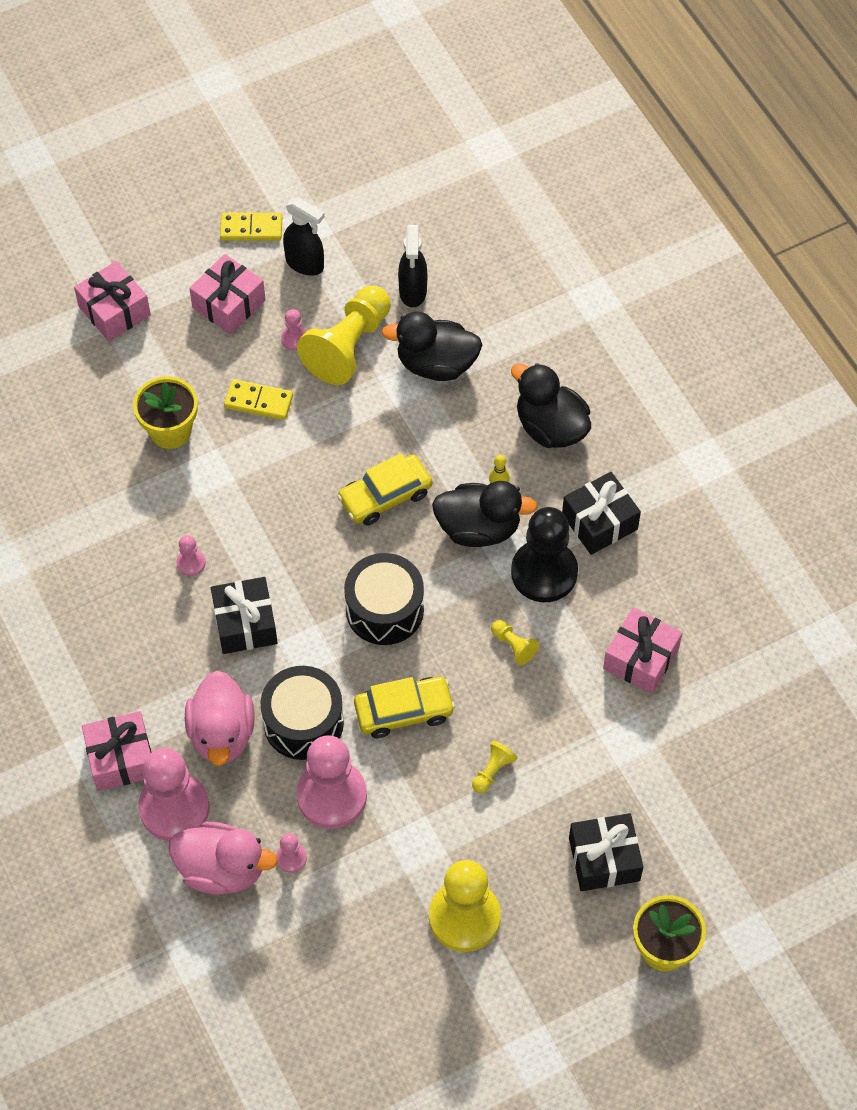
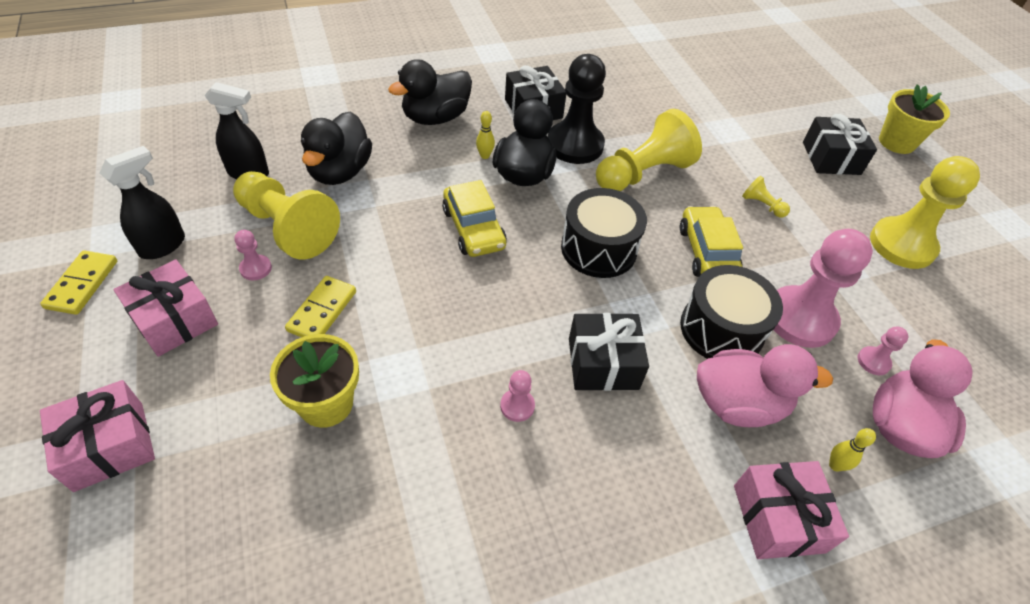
camera: 85 degrees left, 10 degrees down
(174, 808) = (835, 465): pink pawn -> yellow bowling pin
(513, 646) = (643, 173): yellow pawn -> yellow pawn, size x2.31
(641, 658) = (658, 110): pink gift -> none

